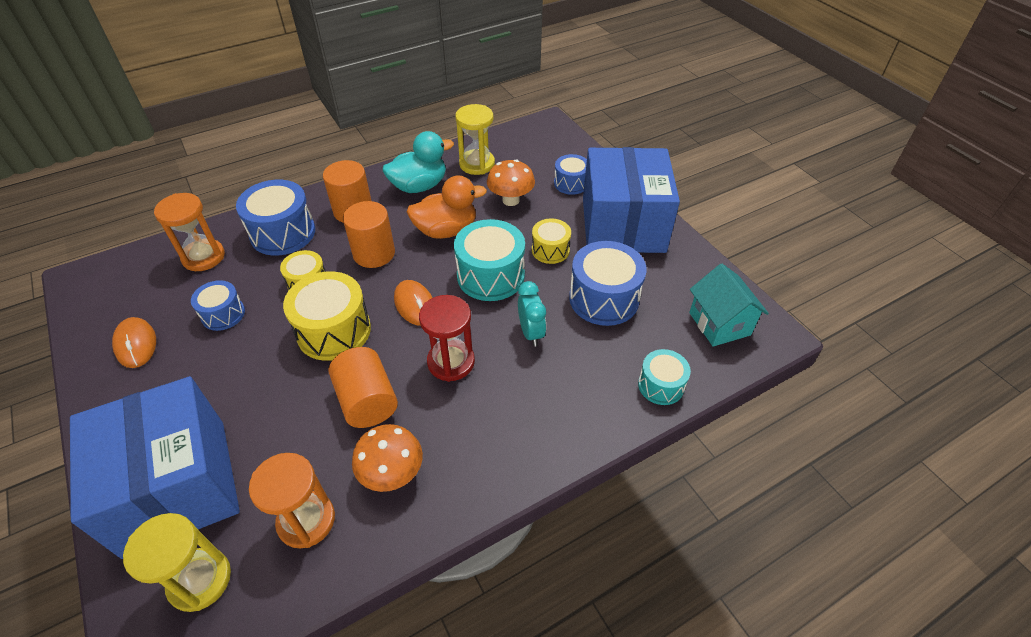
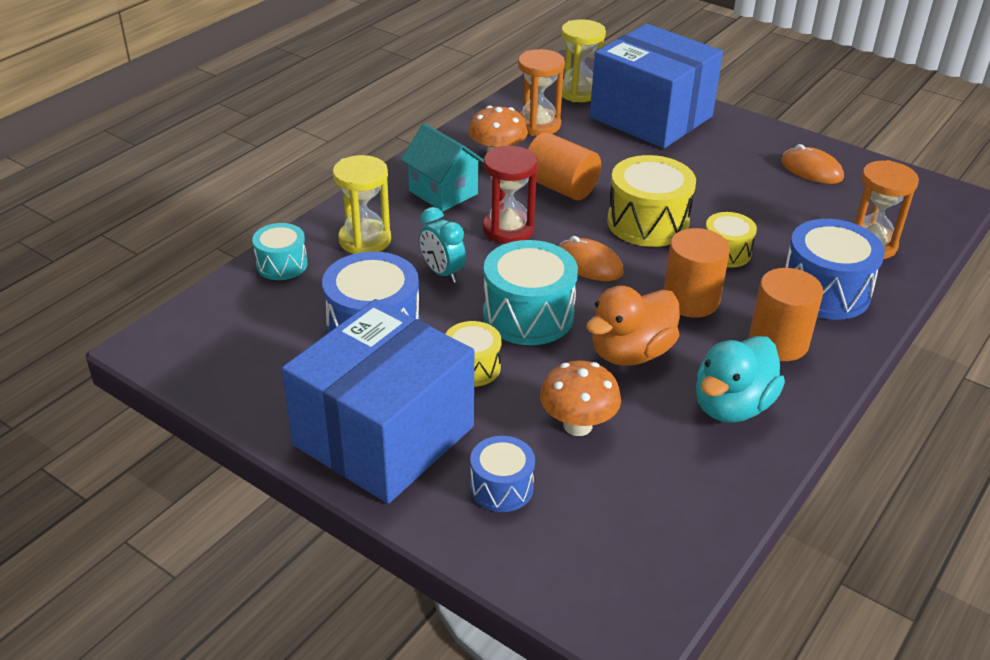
camera: 155 degrees right, 10 degrees down
(223, 314) = (771, 207): blue drum -> none
(477, 164) = (682, 476): yellow hourglass -> yellow hourglass (365, 240)
(623, 225) = (384, 436): blue box -> blue box turned 60 degrees clockwise
(719, 323) = (220, 339): turquoise house -> turquoise house (443, 192)

